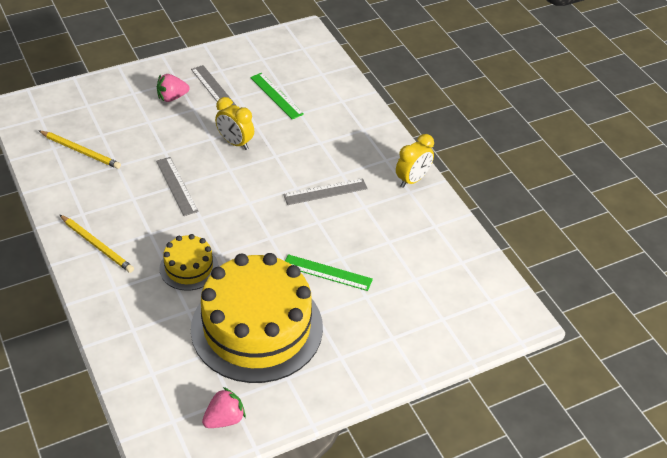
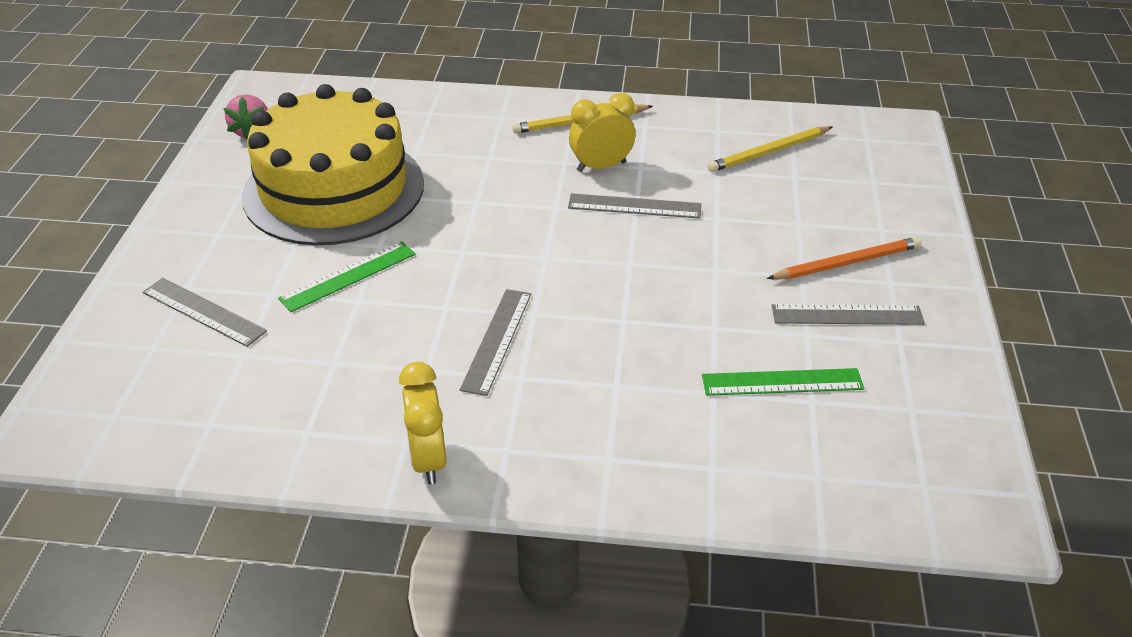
camera: 125 degrees right, 5 degrees down
(172, 97) = (847, 263): pink strawberry -> orange pencil
(189, 267) = (478, 172): yellow cake -> none
(235, 142) = (687, 289): yellow clock -> yellow clock (601, 166)
(402, 316) = (204, 311): none -> grey ruler

